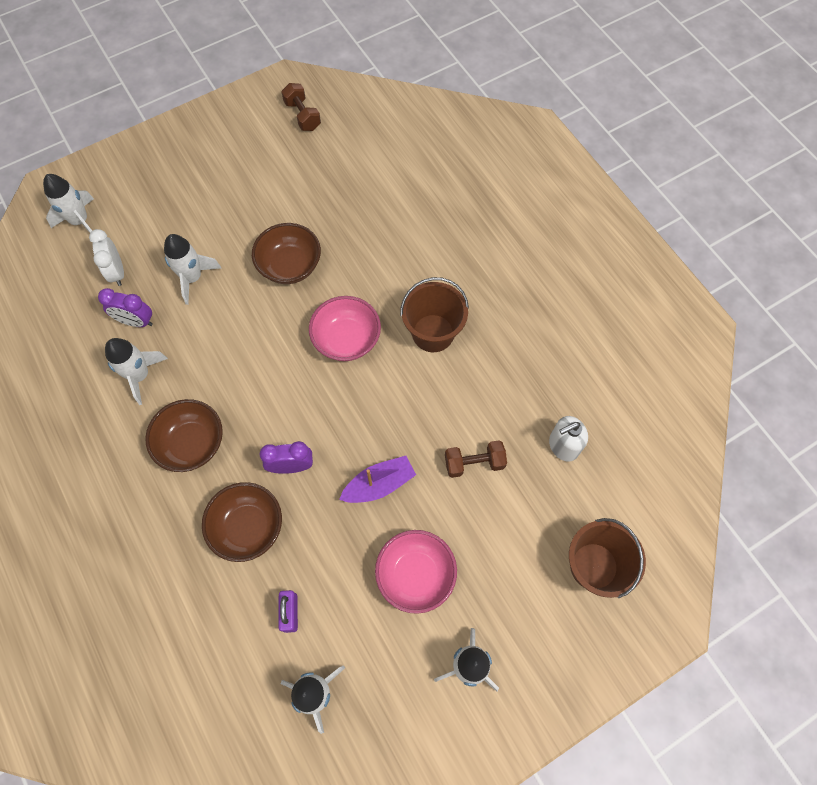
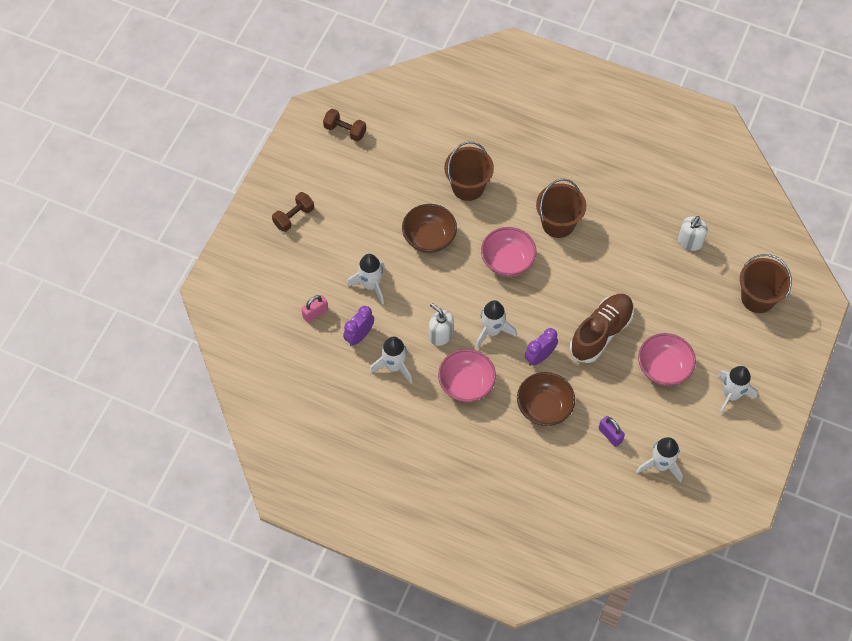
camera: 35 degrees left, 5 degrees down
(80, 221) = (255, 297): white rocket -> white rocket (492, 331)
(117, 272) = (315, 313): white clock -> pink padlock
(136, 321) = (359, 336): purple clock -> purple clock turned 150 degrees clockwise
(192, 443) = (466, 384): brown bowl -> pink bowl
(213, 373) = (440, 335): none -> white soap dispenser
(372, 238) = (468, 187): none -> brown bucket
(379, 484) = (601, 333): purple boat -> brown shoe
(474, 463) = (646, 285): brown dumbbell -> brown dumbbell (294, 217)

